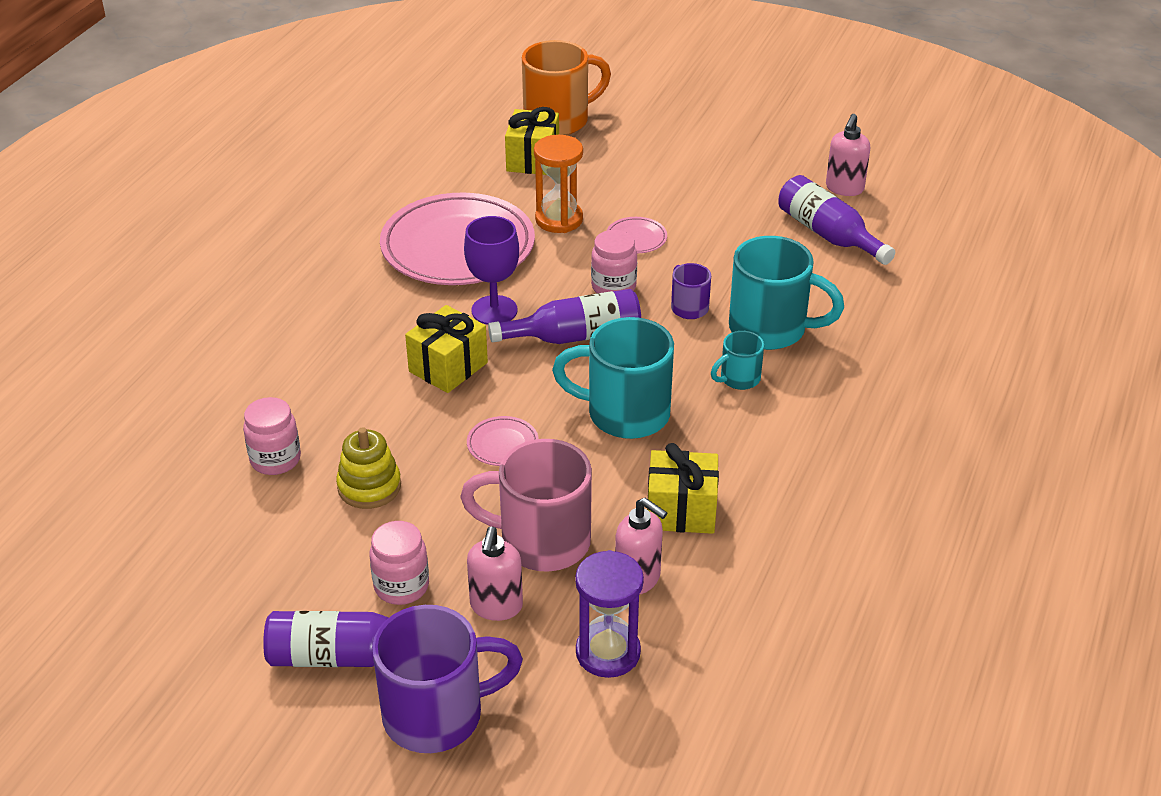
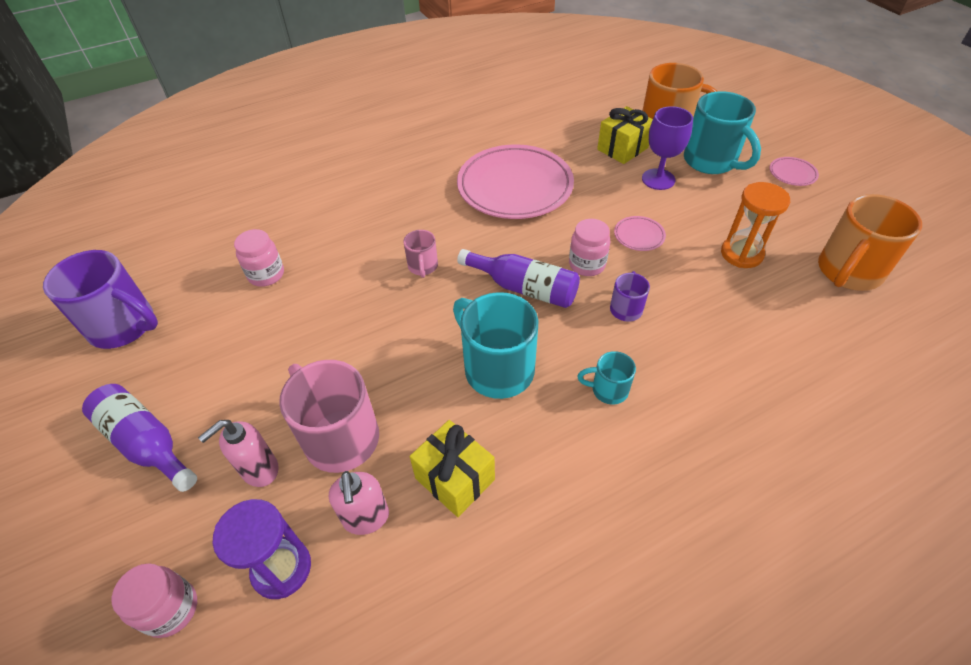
camera: 40 degrees right, 10 degrees up
(369, 487) = (291, 325): yellow stacking toy -> none
(401, 586) = (228, 411): pink jar -> pink jar (171, 609)
(437, 715) = (136, 531): purple mug -> purple mug (124, 326)
(448, 367) = (423, 267): yellow gift -> pink mug
(494, 310) = (491, 241): purple goblet -> purple goblet (658, 179)
(502, 444) = (395, 343): pink plate -> pink plate (792, 174)
(559, 219) = (598, 197): orange hourglass -> orange hourglass (741, 254)
(770, 329) = (674, 361): turquoise mug -> turquoise mug (711, 161)
(828, 234) = (798, 304): purple bottle -> none
(844, 188) = (848, 272): pink soap dispenser -> orange mug

